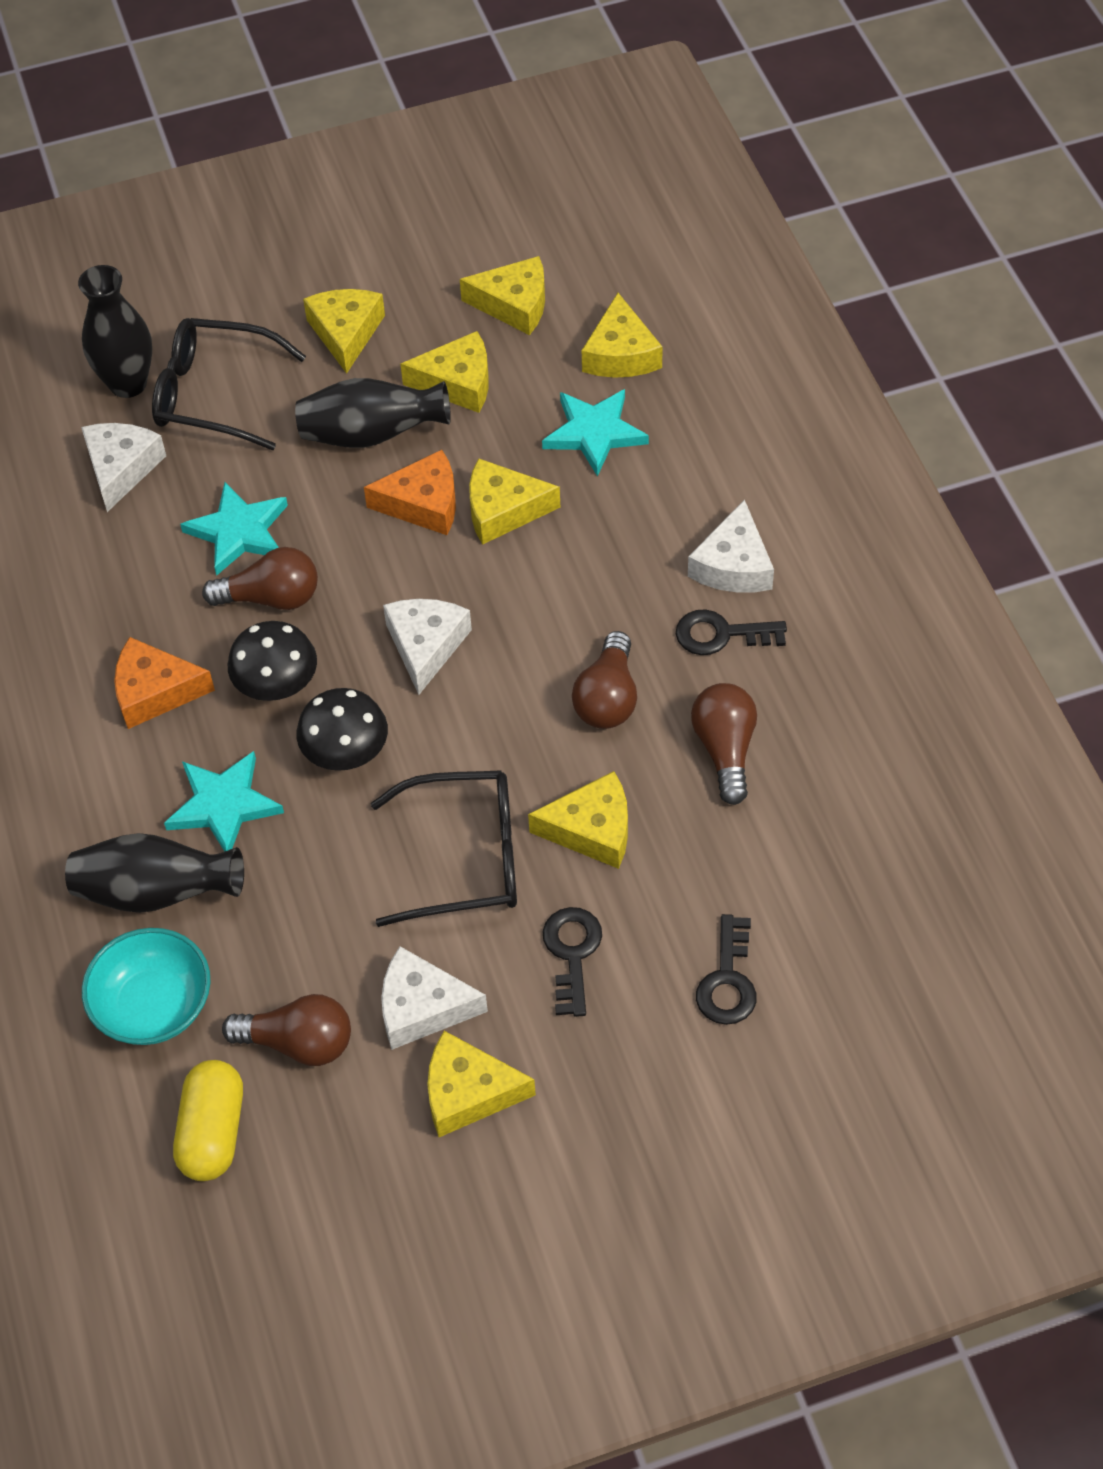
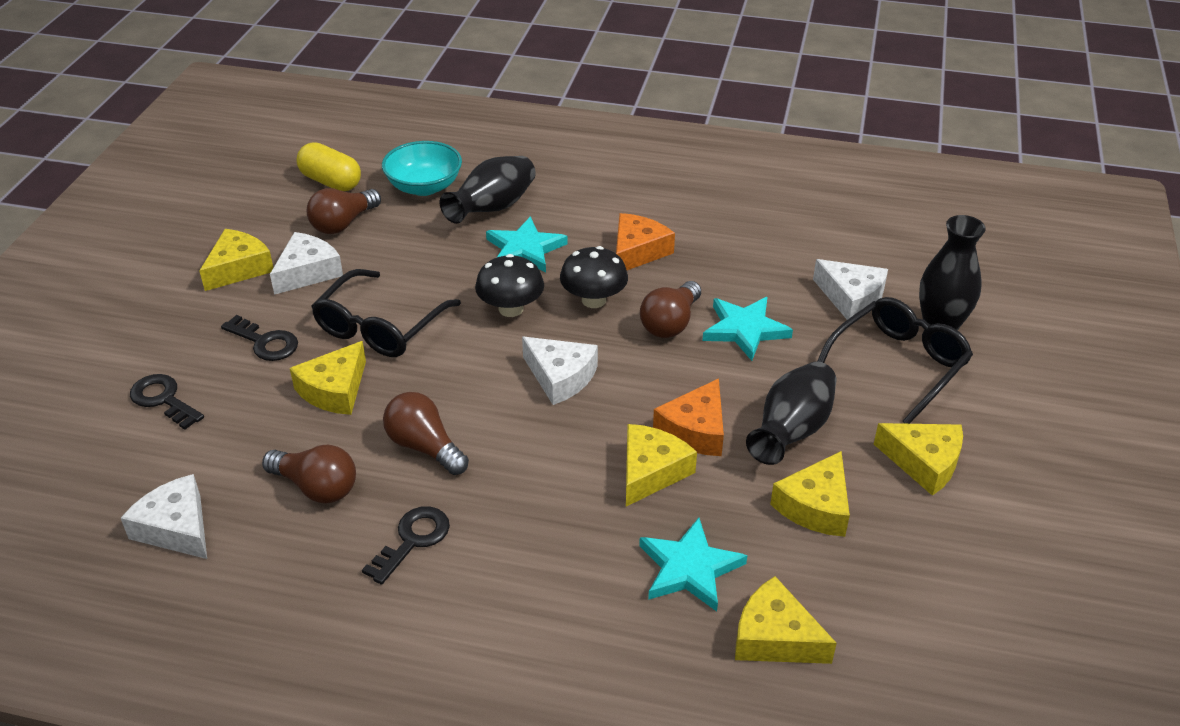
camera: 120 degrees right, 15 degrees down
(514, 304) = (893, 589): yellow cheese -> none
(733, 565) = (469, 586): white cheese -> white cheese (176, 528)

